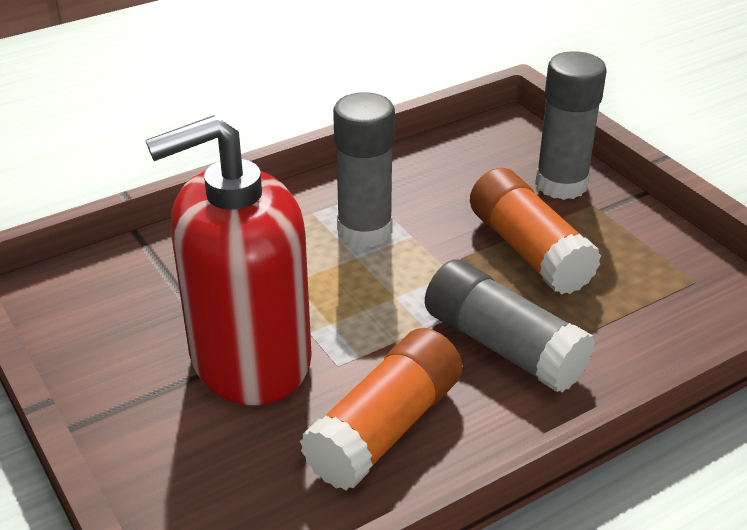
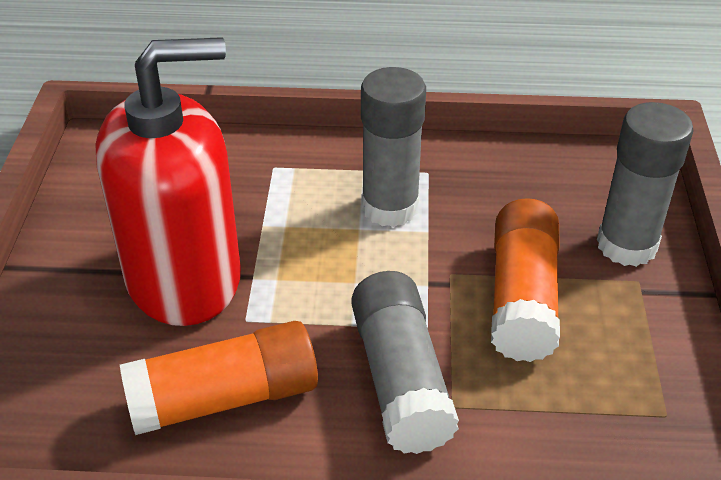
camera: 35 degrees right, 5 degrees up
(250, 358) = (184, 278): red soap dispenser -> red soap dispenser turned 150 degrees clockwise

